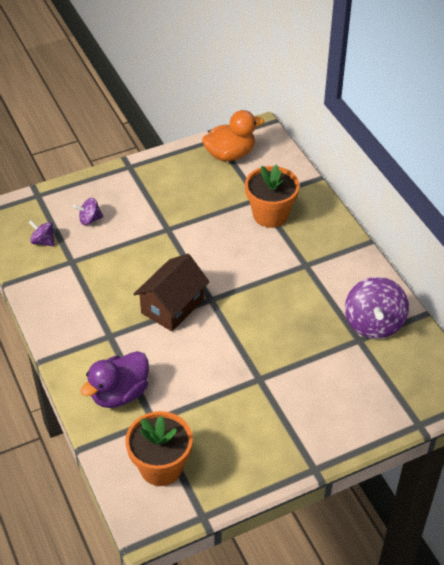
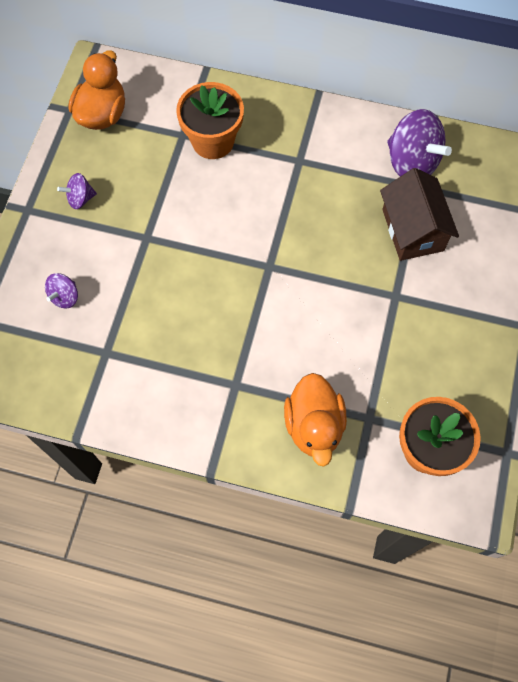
camera: 50 degrees left, 20 degrees up
(43, 241) = (52, 360): purple spinning top -> purple spinning top (80, 199)
(119, 393) = (314, 426): purple duck -> orange duck
(172, 306) = (248, 304): brown house -> brown house (412, 230)

